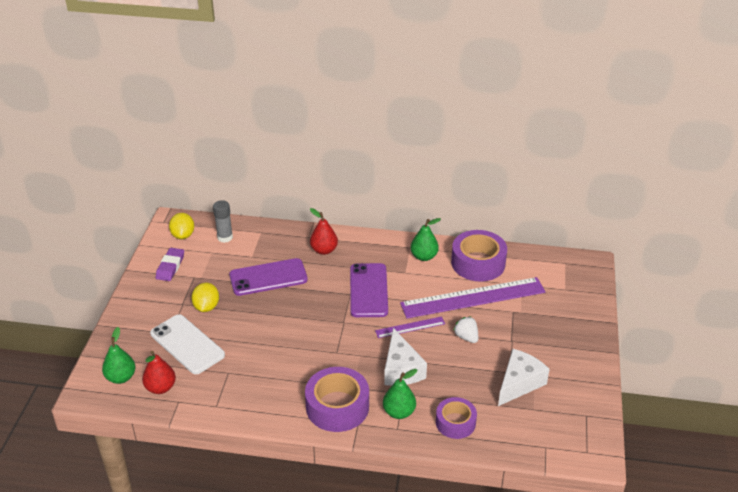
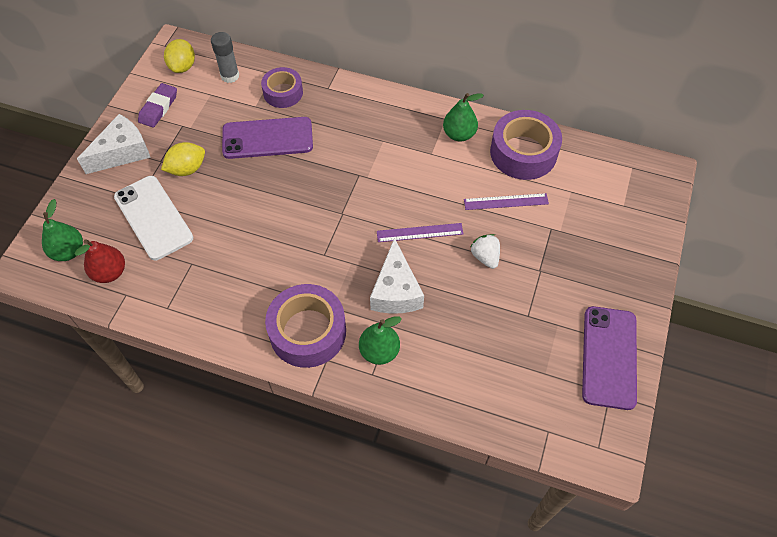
camera: 10 degrees right, 20 degrees up
(206, 307) = (187, 169): yellow lemon -> yellow lemon turned 45 degrees clockwise
(324, 250) = (341, 109): red pear -> none
(368, 290) = (381, 173): purple phone -> purple phone (609, 357)
(455, 422) = (444, 377): purple tape -> purple tape (283, 93)
(473, 298) = (506, 201): purple ruler -> purple ruler, size x0.47
(519, 383) = (535, 333): white cheese -> white cheese (122, 152)

